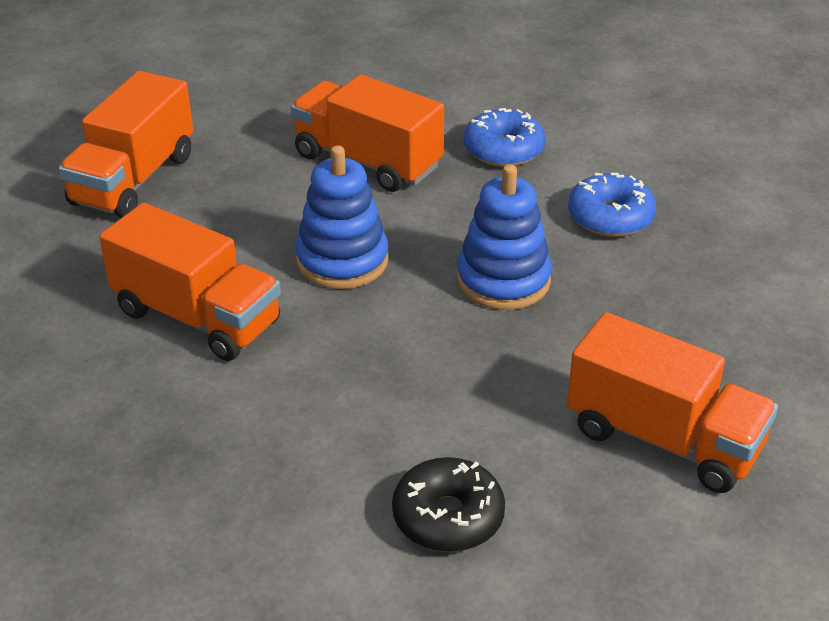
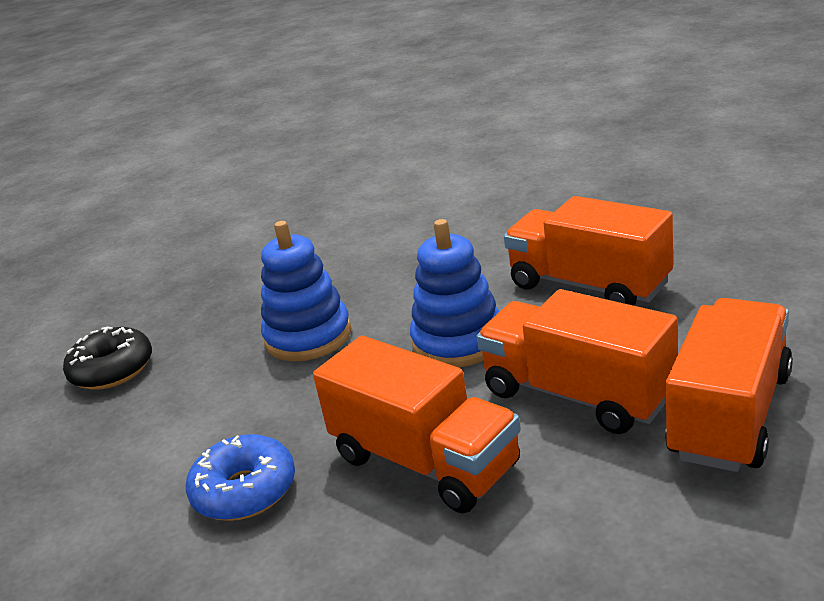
camera: 170 degrees left, 10 degrees down
(448, 517) = (394, 205): black donut -> black donut (112, 370)
(610, 217) = (172, 406): blue donut -> none
(663, 438) = (242, 250): orange truck -> orange truck (577, 395)

